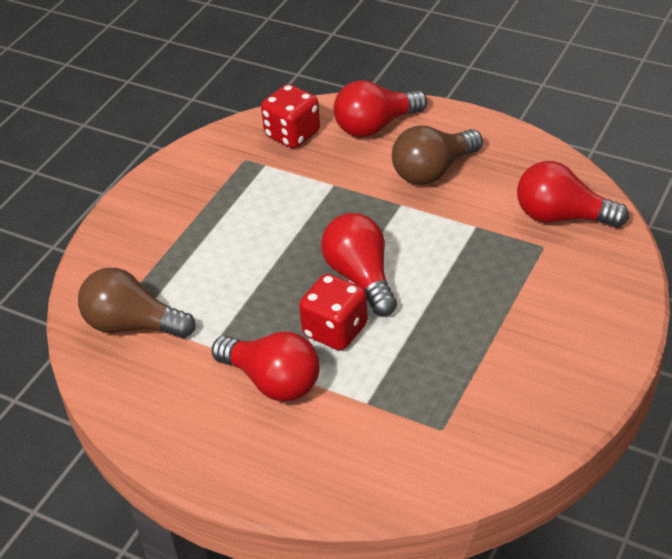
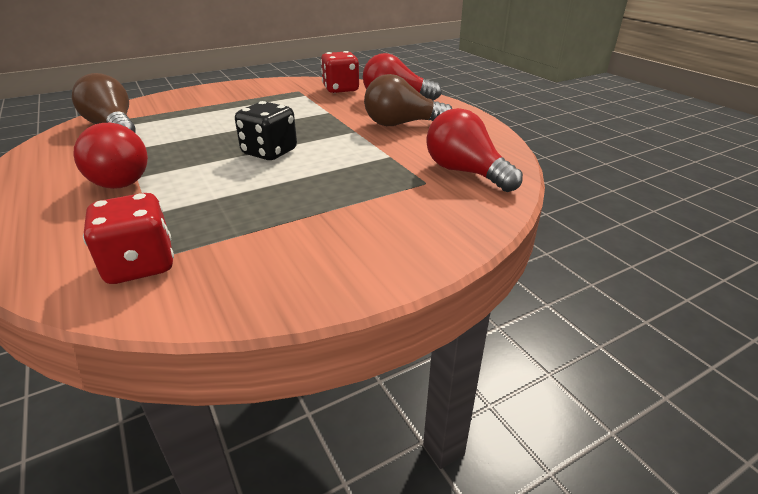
camera: 30 degrees right, 10 degrees down
(335, 330) = (205, 169): red dice -> red dice (140, 265)
(361, 277) = (269, 152): red light bulb -> black dice

